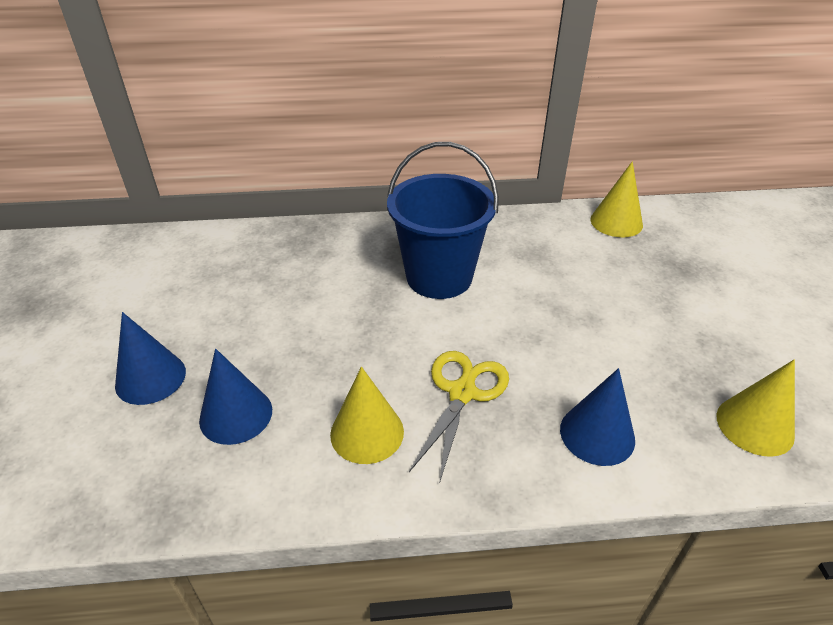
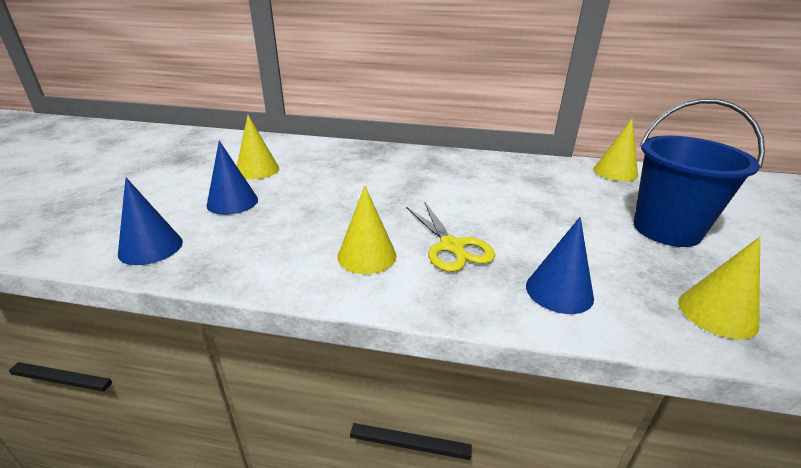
camera: 15 degrees right, 10 degrees down
(157, 307) = (257, 170): none -> yellow cone
(236, 415) = (277, 229): blue cone -> blue cone (151, 247)
(439, 277) = (460, 182): blue bucket -> blue bucket (666, 230)
(462, 393) = (451, 246): yellow scissors -> yellow scissors turned 120 degrees clockwise

